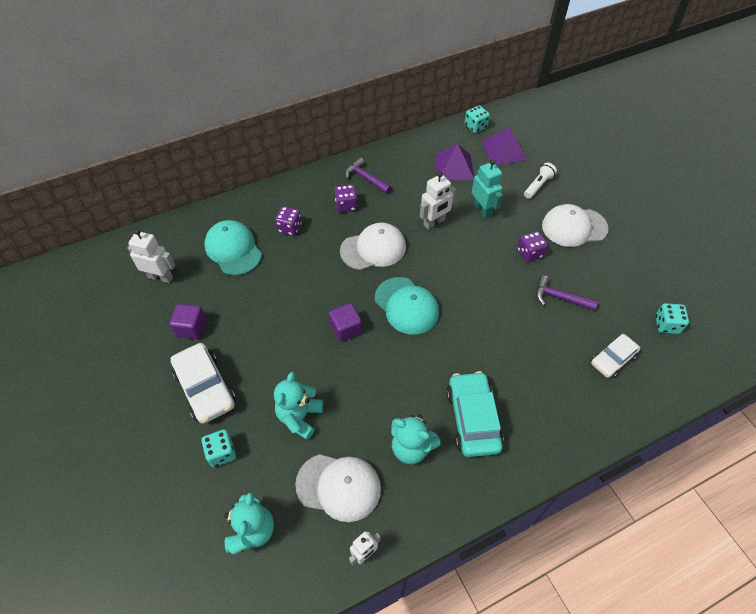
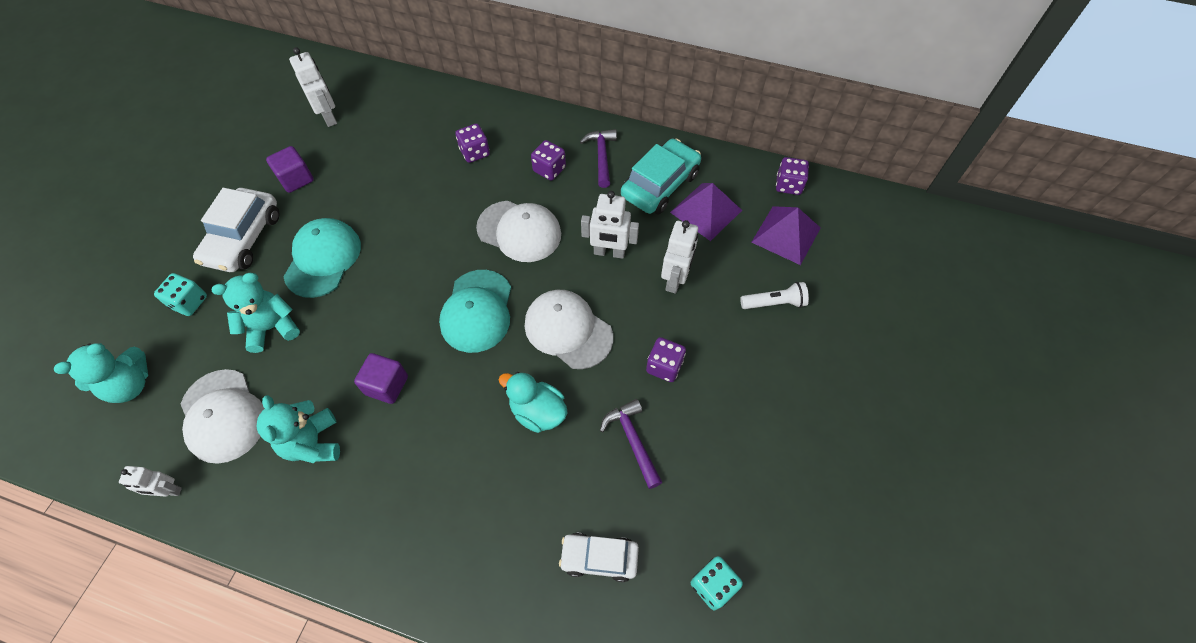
camera: 45 degrees right, 5 degrees up
(233, 249) = (407, 136): turquoise cap -> turquoise cap (323, 259)
(346, 329) = (401, 285): purple cube -> purple cube (386, 385)
(472, 419) = (392, 472): turquoise car -> turquoise car (660, 185)
(475, 126) = (788, 185): turquoise dice -> purple dice
(482, 210) = (675, 280): turquoise robot -> white robot
(502, 325) = (537, 412): none -> turquoise duck
(574, 227) = (753, 382): white cap -> white cap (568, 330)

